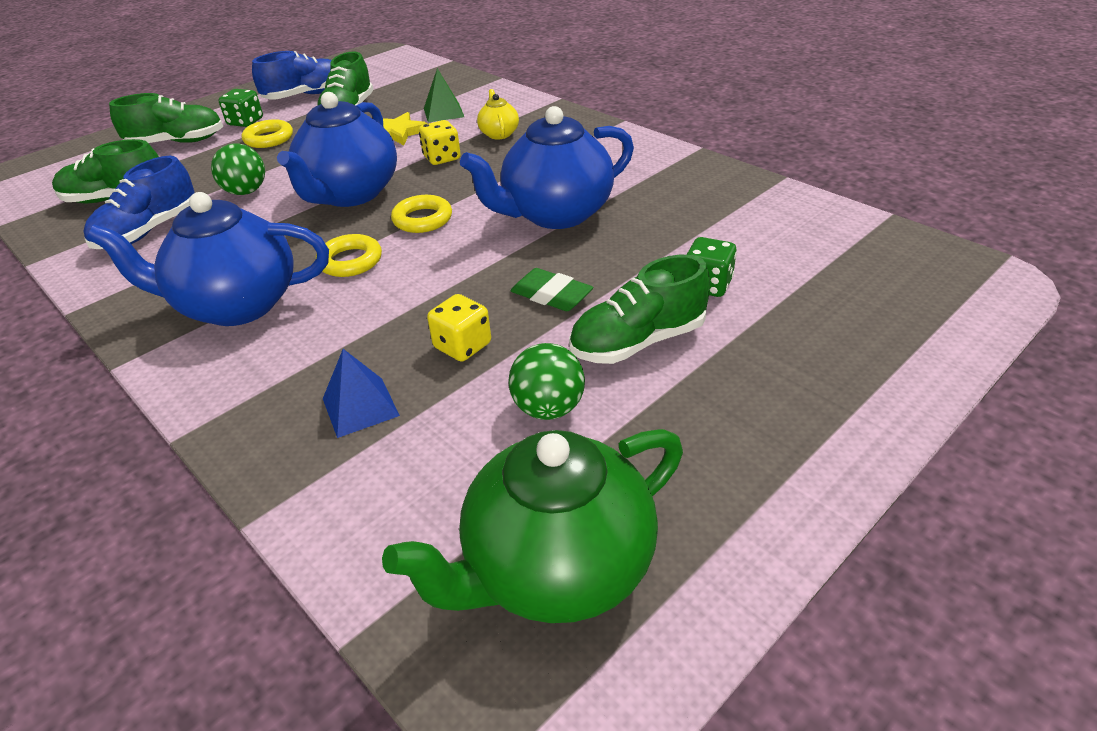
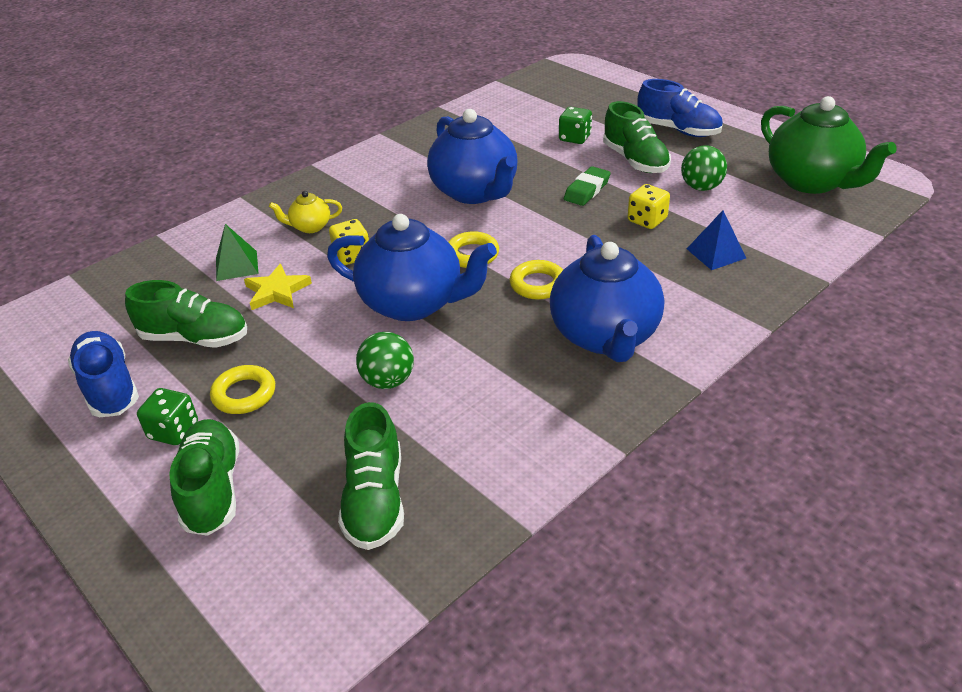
camera: 90 degrees left, 0 degrees up
(149, 231) = (466, 439): blue shoe -> blue shoe (678, 130)

